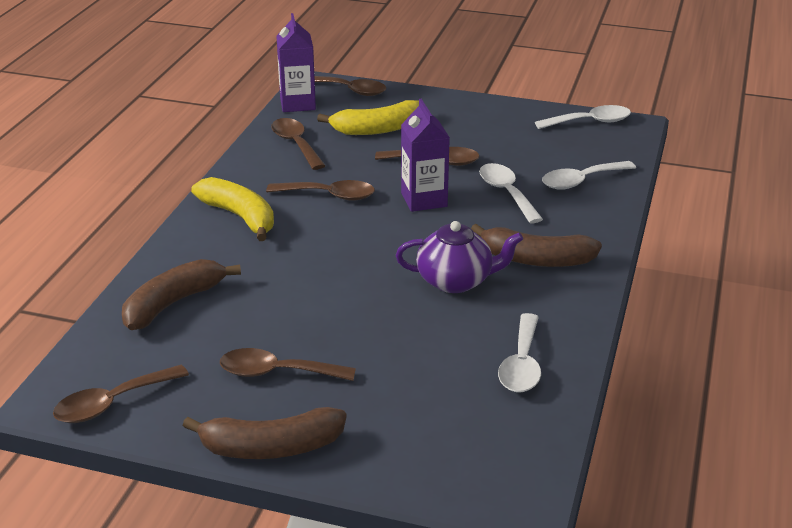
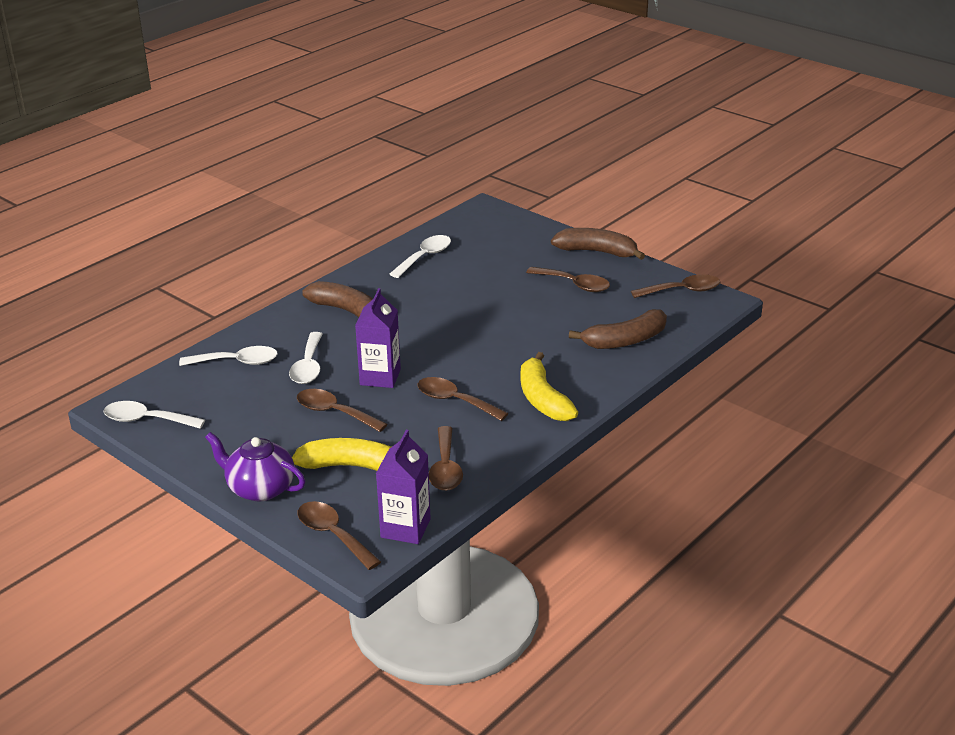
camera: 155 degrees left, 0 degrees up
(456, 281) = (417, 310): purple teapot -> purple teapot (260, 488)

